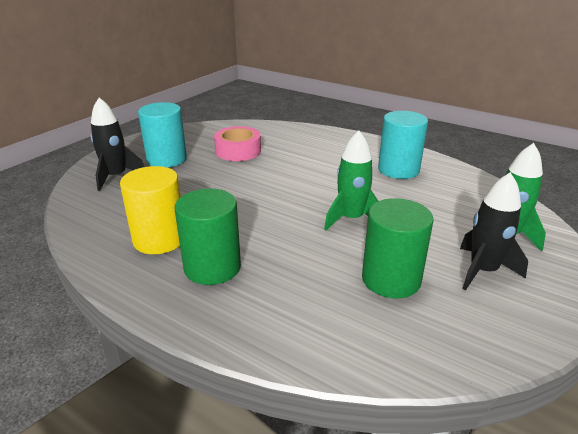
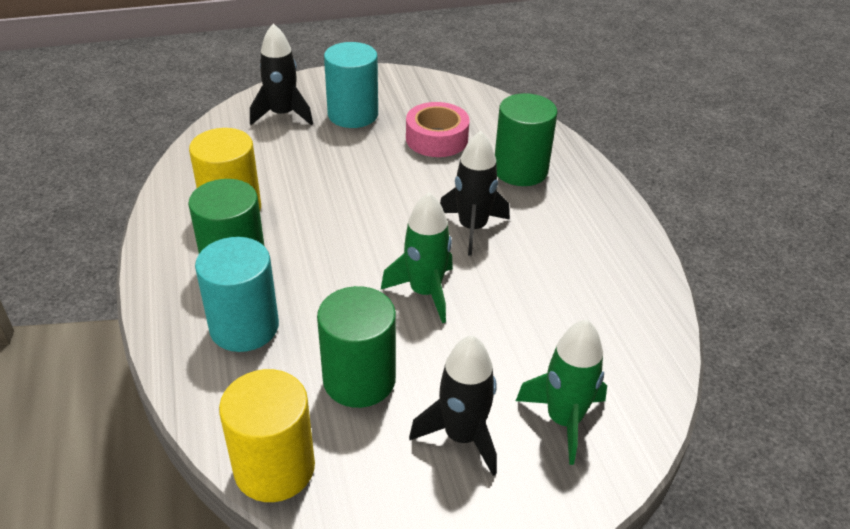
camera: 40 degrees right, 10 degrees up
(305, 146) = (520, 170): none -> green cylinder
(325, 180) = (472, 228): none -> black rocket
(398, 169) = (581, 262): turquoise cylinder -> turquoise cylinder (244, 327)
(428, 358) = (274, 468): none -> yellow cylinder

